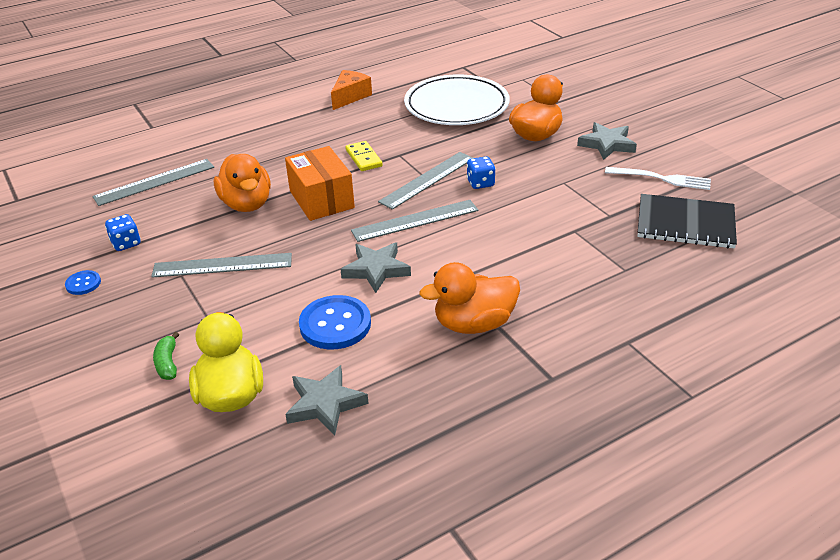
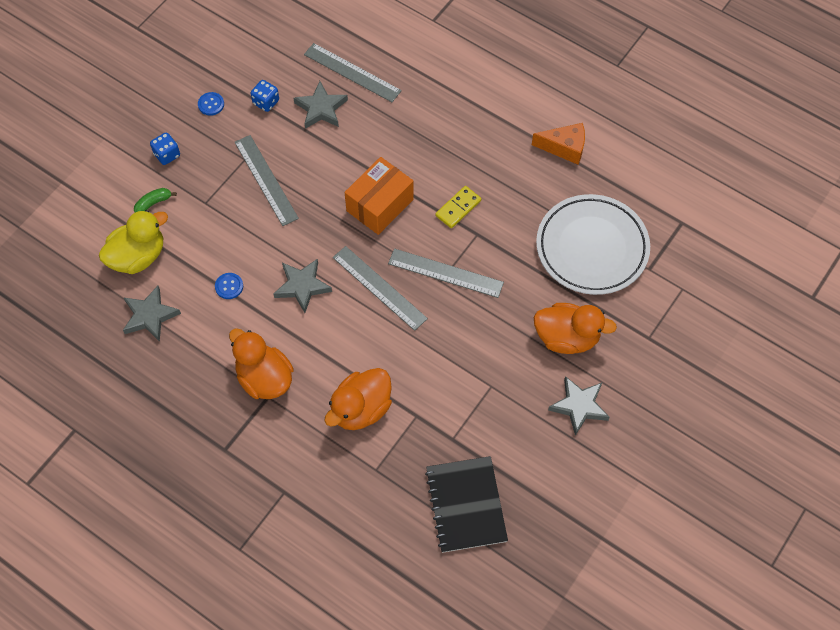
camera: 65 degrees right, 25 degrees up
(174, 209) = (321, 108): none -> grey star
(247, 204) = (350, 154): orange duck -> orange duck (361, 409)
(335, 324) = (229, 286): blue button -> blue button, size x0.51
(480, 183) = (459, 317): blue dice -> blue dice (167, 155)
(661, 178) = (535, 470): white fork -> none

